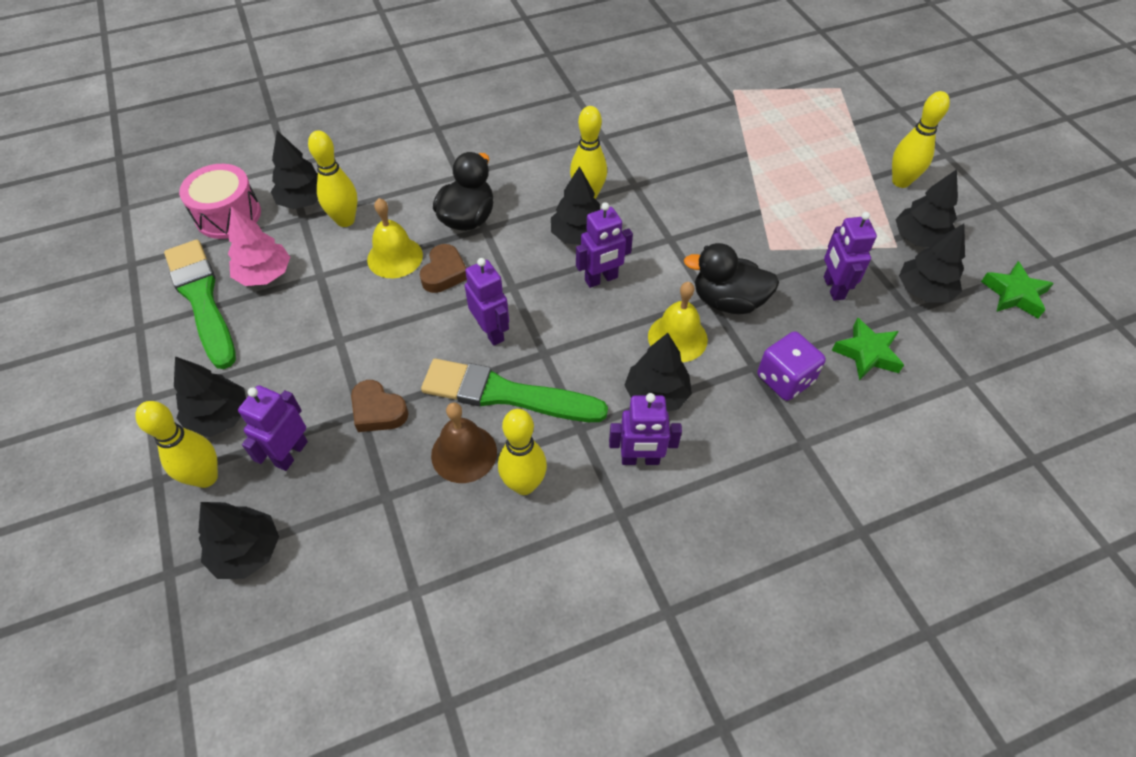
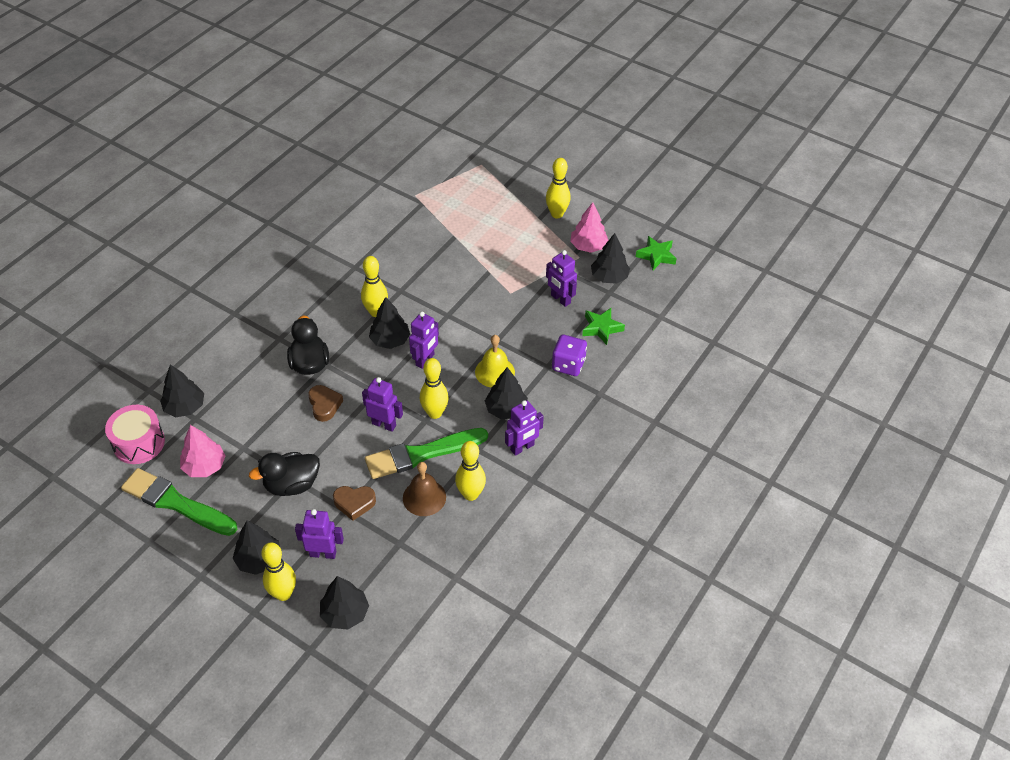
camera: 35 degrees left, 5 degrees down
(291, 453) = (323, 553): purple robot -> purple robot turned 105 degrees clockwise
(345, 220) = (227, 405): yellow bowling pin -> yellow bowling pin (435, 413)
(395, 257) = (283, 411): yellow bell -> none
(727, 301) = (507, 336): black duck -> black duck (292, 485)
(919, 239) = (588, 246): black tree -> pink tree

